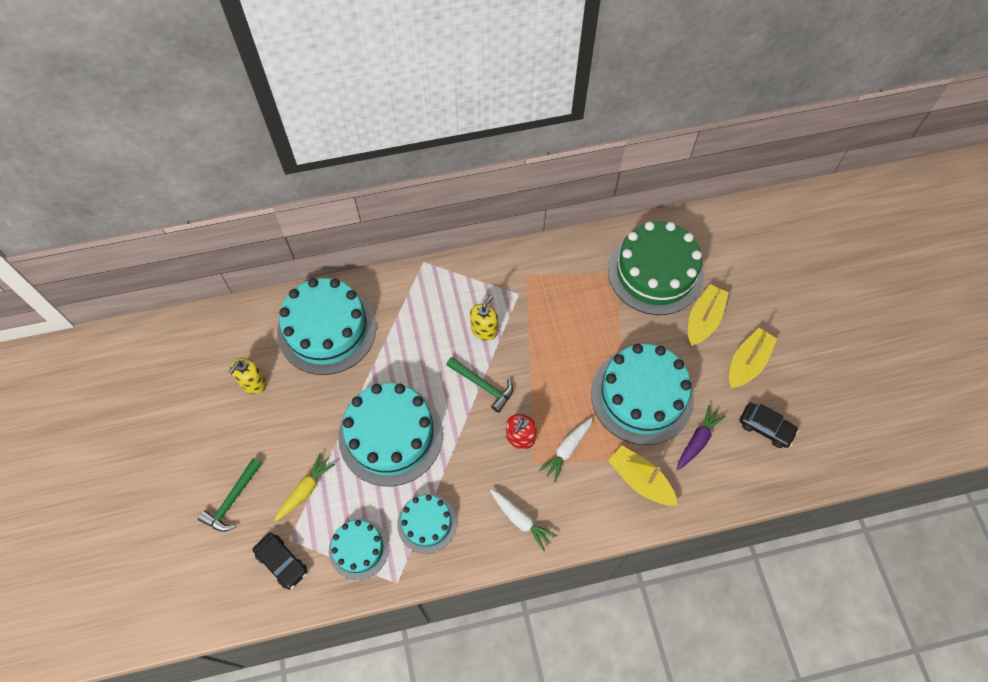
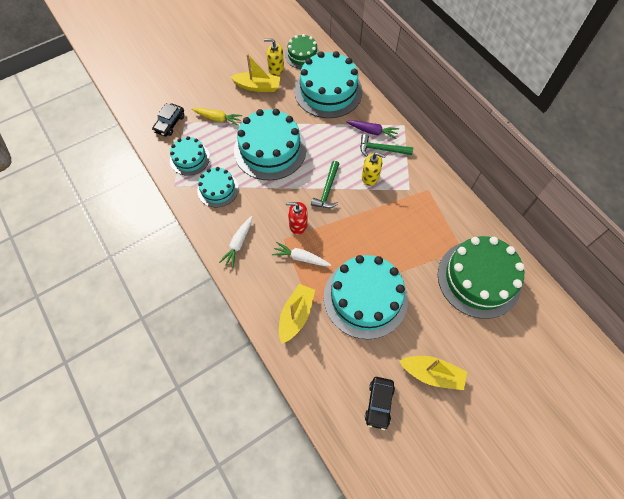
camera: 70 degrees right, 0 degrees up
(232, 500) = (199, 87): green hammer -> green hammer (381, 149)
(246, 340) = (302, 55): none -> green cake
(697, 440) = (345, 350): purple carrot -> purple carrot (372, 131)
(703, 320) = (454, 327): yellow boat -> yellow boat (257, 86)

